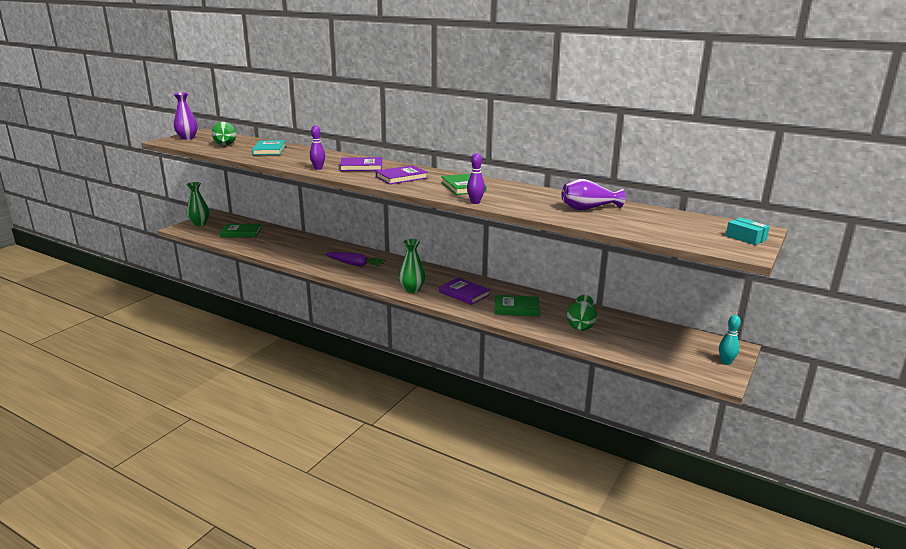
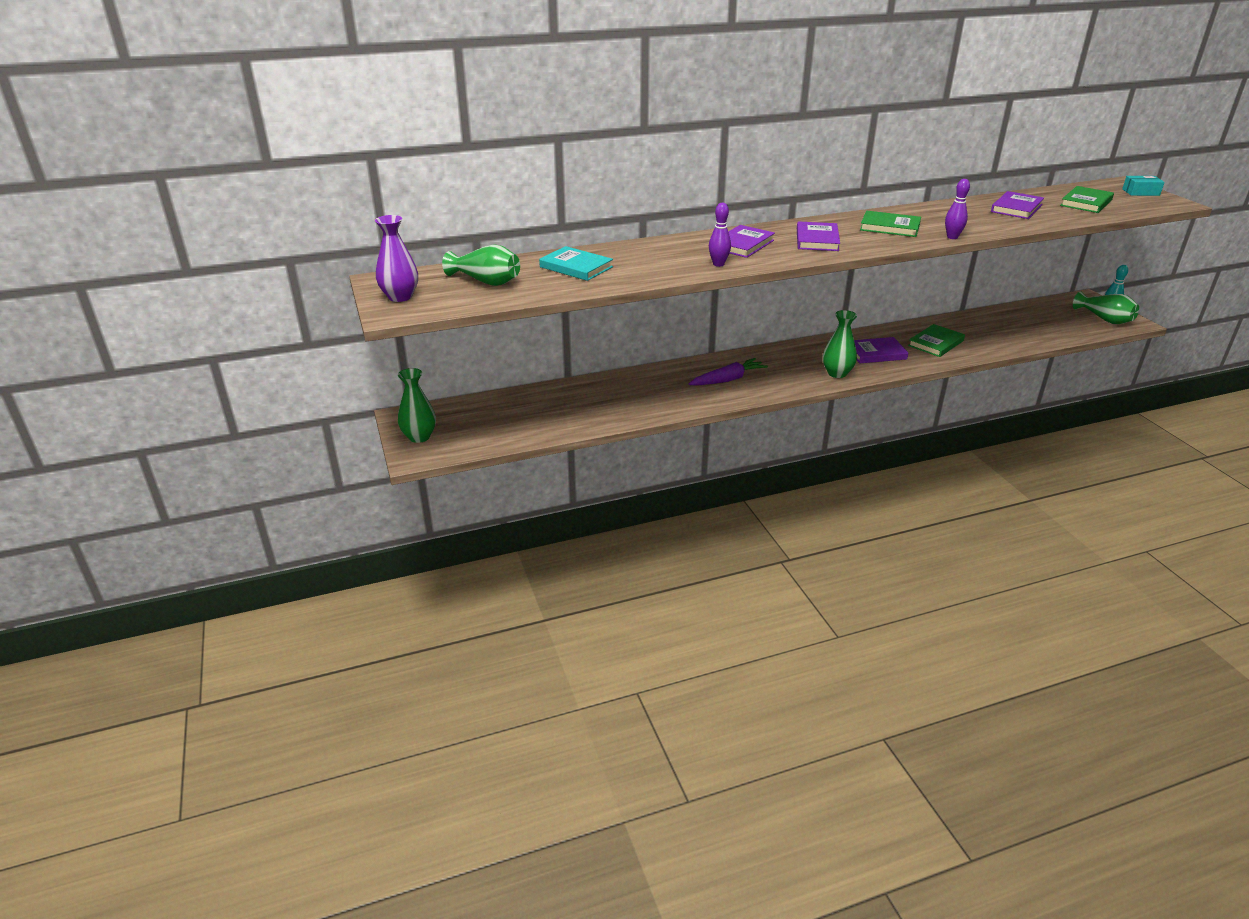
camera: 50 degrees left, 10 degrees up
(241, 232) = (509, 417): green book -> green book (1086, 202)
(581, 324) = (996, 331): green vase -> green vase (1104, 319)
(588, 208) = (1016, 208): purple vase -> purple book

